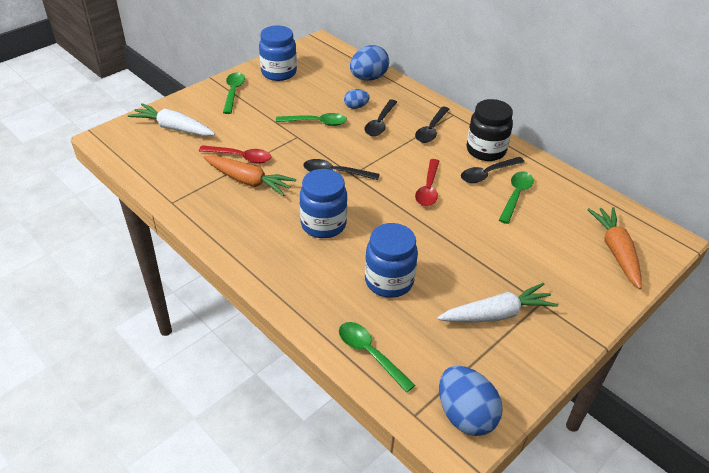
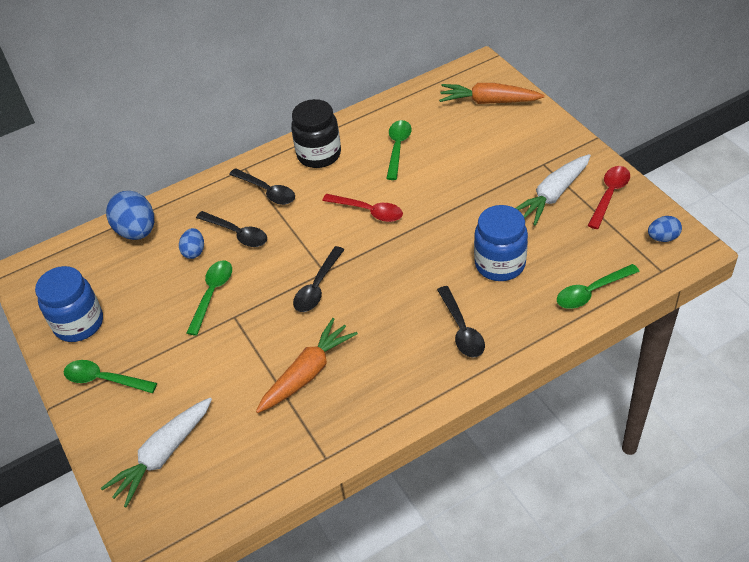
camera: 70 degrees left, 5 degrees up
(240, 157) = (256, 379): red spoon -> red spoon (609, 195)
(323, 224) = (404, 307): blue jar -> none
(465, 415) = (662, 238): blue egg -> blue egg, size x0.54
(487, 174) = (358, 161): black spoon -> black spoon (461, 329)
(496, 314) = (553, 195): white carrot -> white carrot turned 135 degrees counterclockwise
(516, 196) = (398, 148): green spoon -> green spoon turned 60 degrees clockwise

